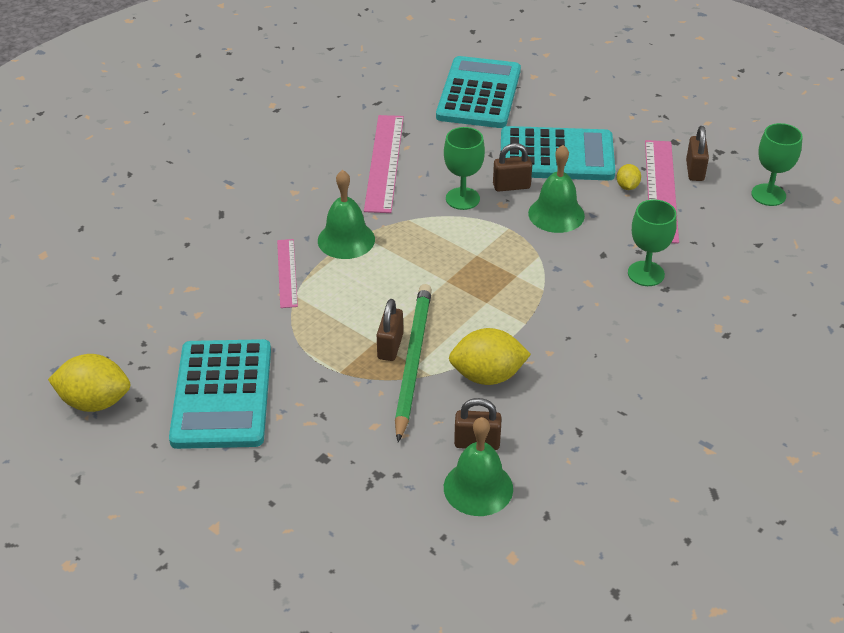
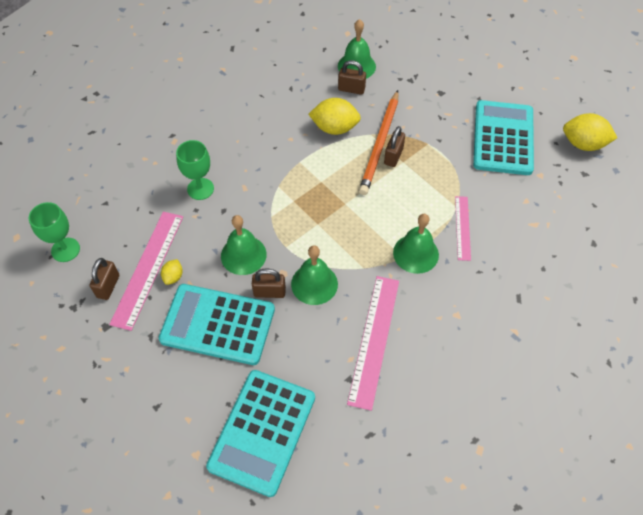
camera: 170 degrees left, 15 degrees up
(413, 361) = (380, 144): green pencil -> orange pencil
(462, 199) = (314, 284): green goblet -> green bell

